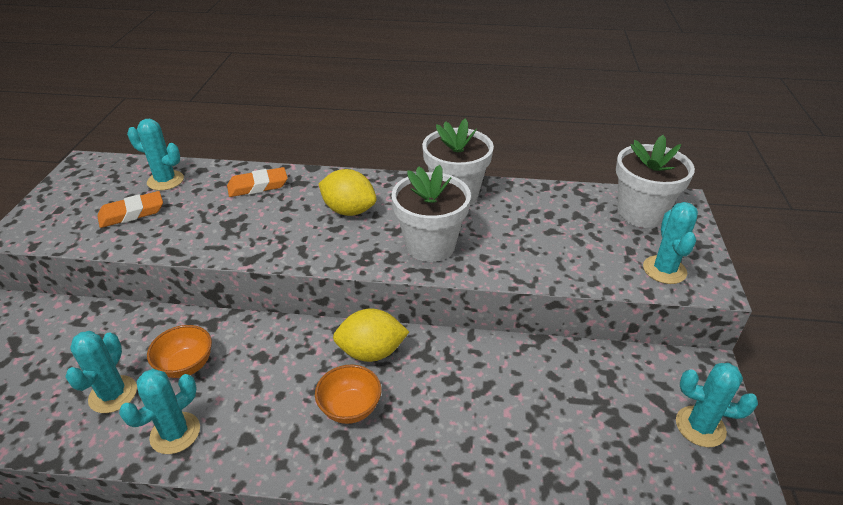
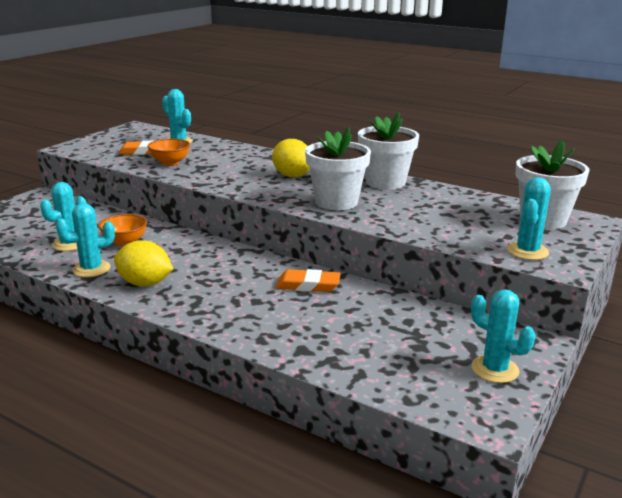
camera: 25 degrees right, 15 degrees down
(258, 186) = (238, 154): orange eraser -> orange eraser (308, 285)
(350, 408) = (215, 287): orange bowl -> orange bowl (170, 163)
(371, 352) = (256, 265): yellow lemon -> yellow lemon (145, 283)

